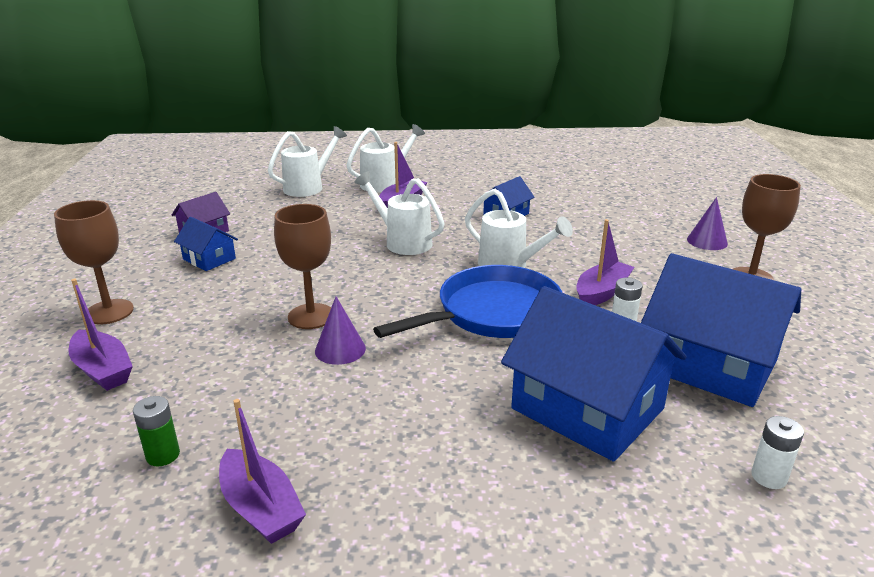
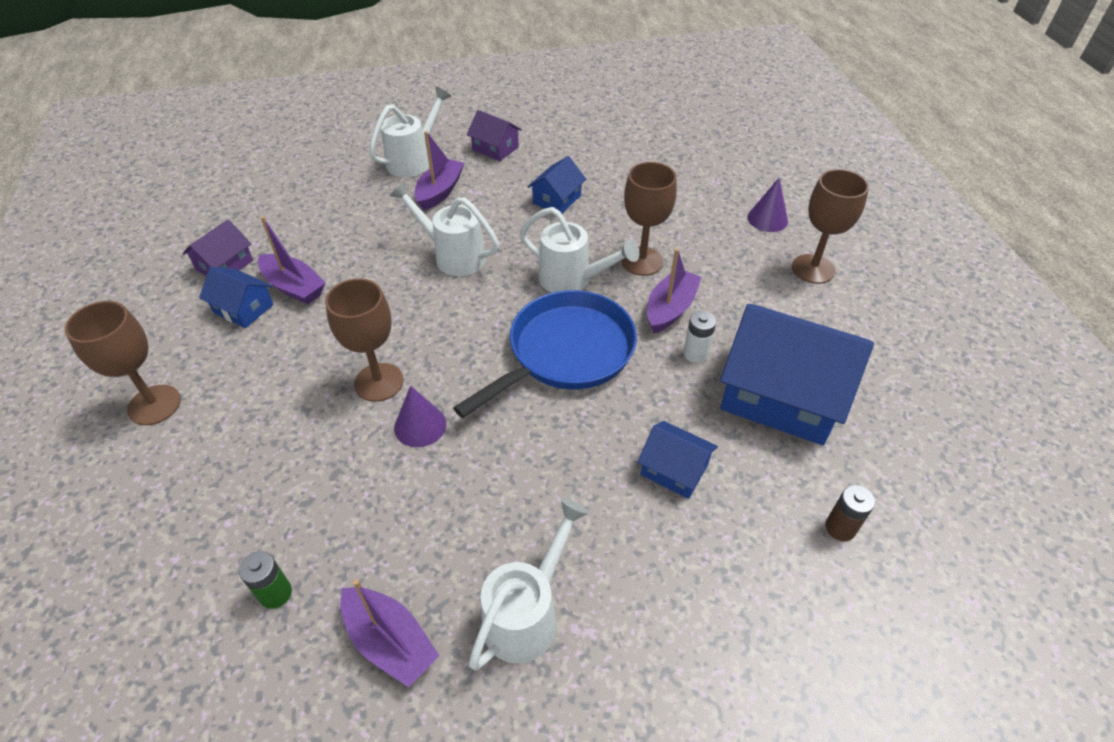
camera: 10 degrees left, 20 degrees up
(103, 370) = (175, 490): purple boat -> purple boat (294, 287)
(308, 187) = (327, 176): white watering can -> white watering can (527, 614)
(458, 181) = (495, 148): none -> purple house
(579, 259) = (642, 261): none -> brown goblet
(587, 408) = (674, 469): blue house -> blue house, size x0.48
(769, 477) = (840, 528): white battery -> brown battery

